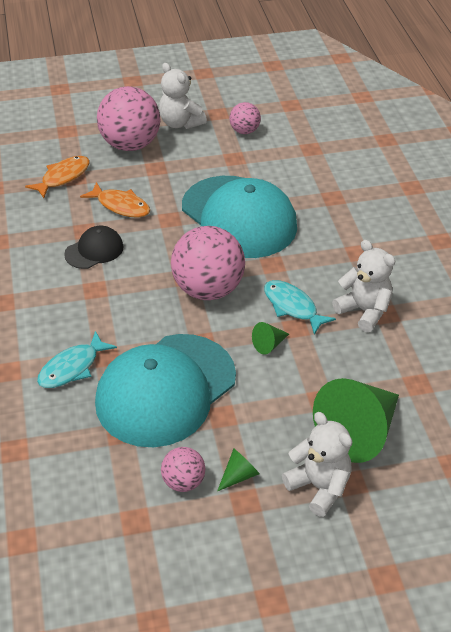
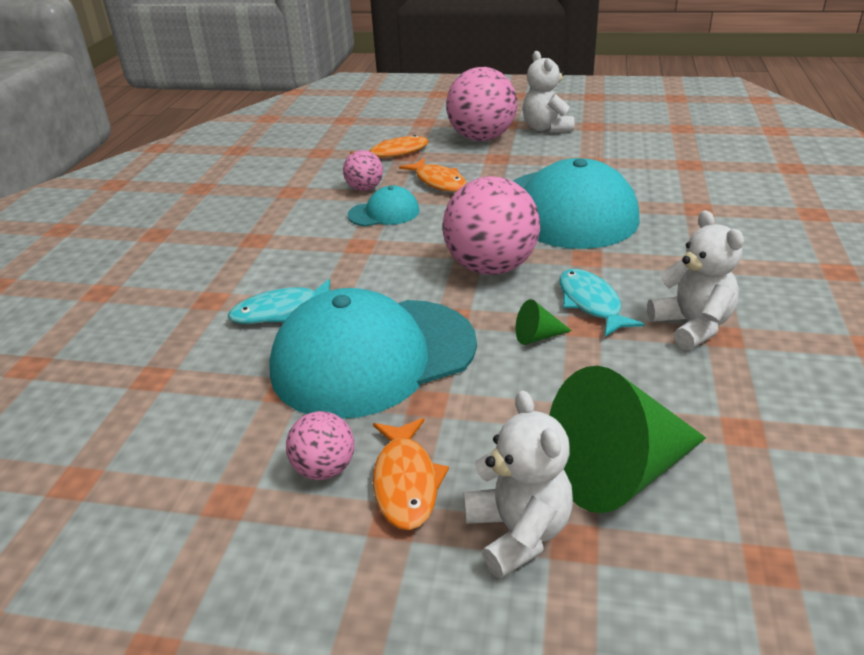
camera: 25 degrees right, 10 degrees down
(94, 250) = (384, 213): black cap -> turquoise cap
(239, 475) = (406, 482): green cone -> orange fish
(244, 131) = (615, 142): pink ball -> pink ball (365, 189)

